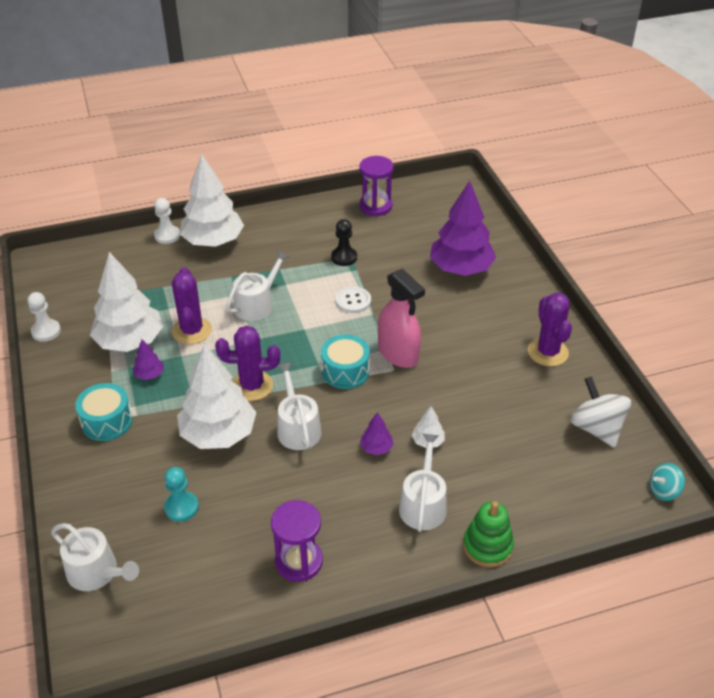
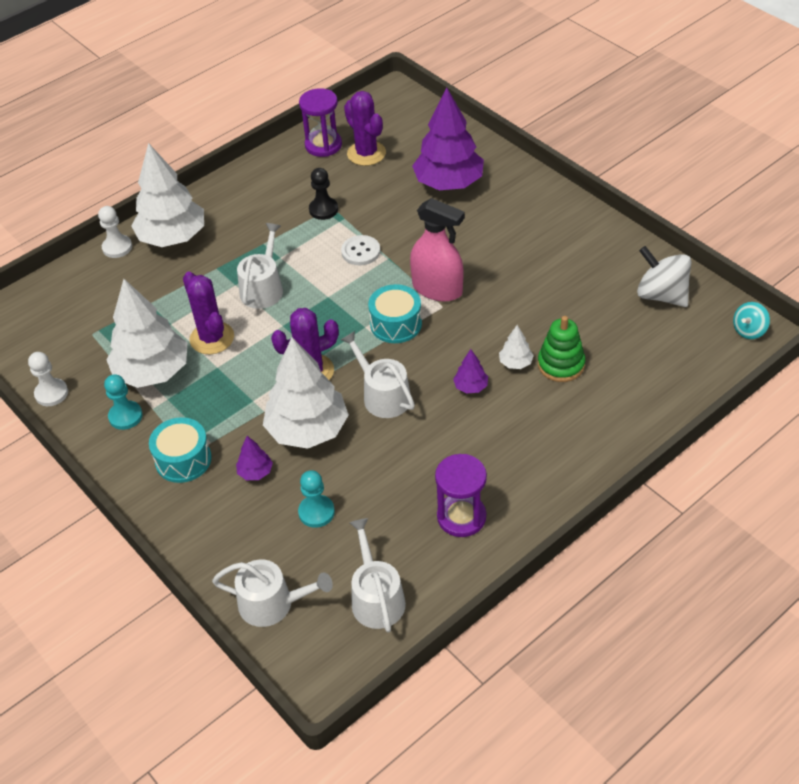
camera: 20 degrees left, 5 degrees up
(87, 369) = (125, 416): none -> turquoise pawn
(149, 375) = (197, 398): purple tree -> purple tree (255, 472)
(423, 504) = (545, 422): white watering can -> white watering can (376, 597)
(487, 546) = (624, 437): green stacking toy -> green stacking toy (561, 364)
(548, 352) = (578, 238): purple cactus -> purple cactus (366, 153)

